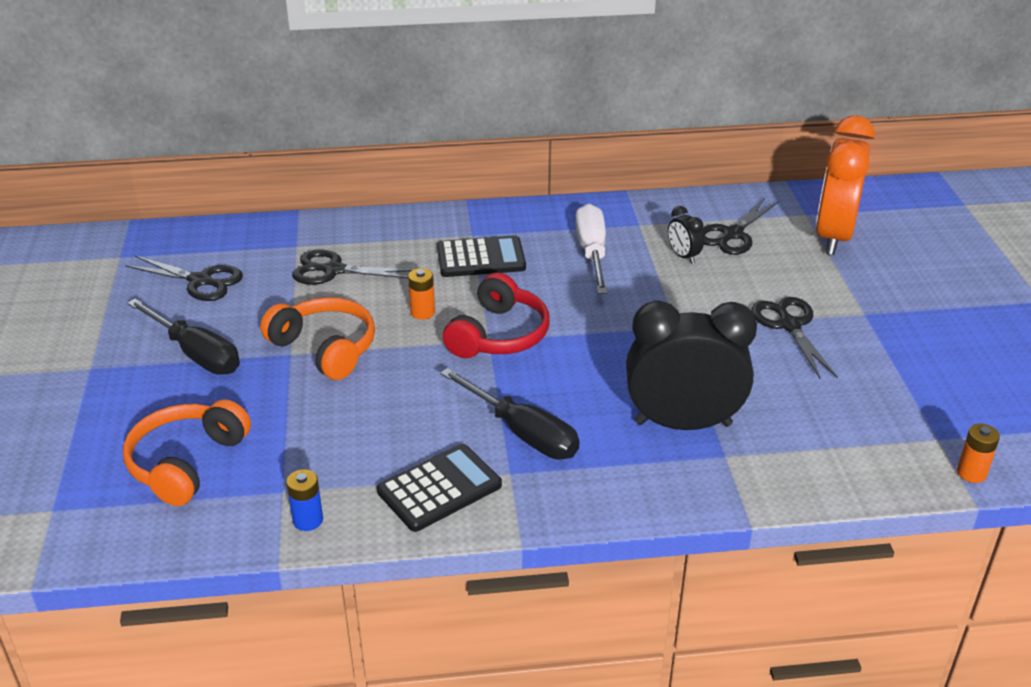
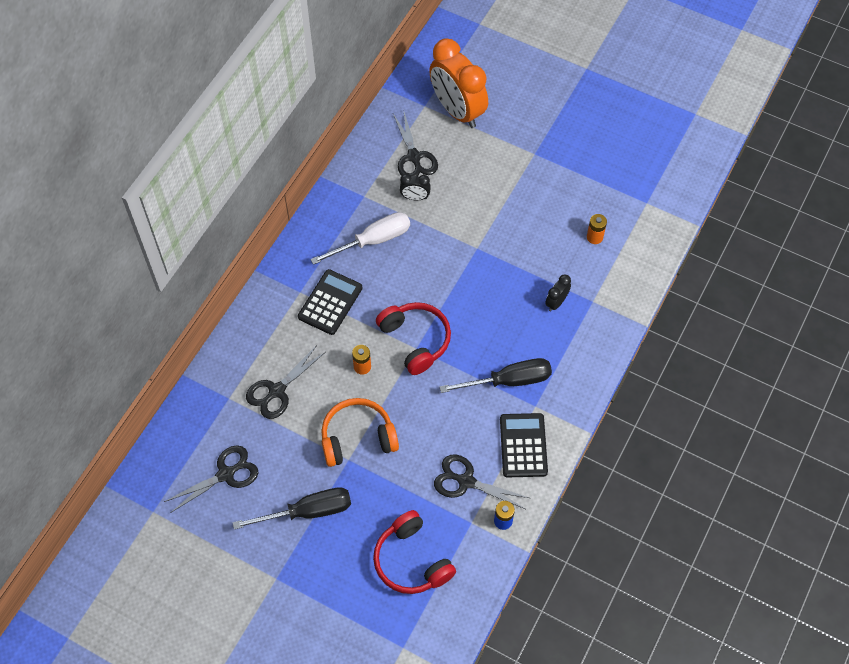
camera: 55 degrees left, 25 degrees up
(186, 463) = (411, 560): orange headphones -> red headphones
(592, 252) = (373, 240): white screwdriver -> white screwdriver turned 120 degrees clockwise
(683, 423) = (556, 302): black clock -> black clock, size x0.42
(789, 325) = (517, 195): black scissors -> black scissors (466, 481)
(971, 473) = (677, 209): orange battery -> orange battery (594, 237)

